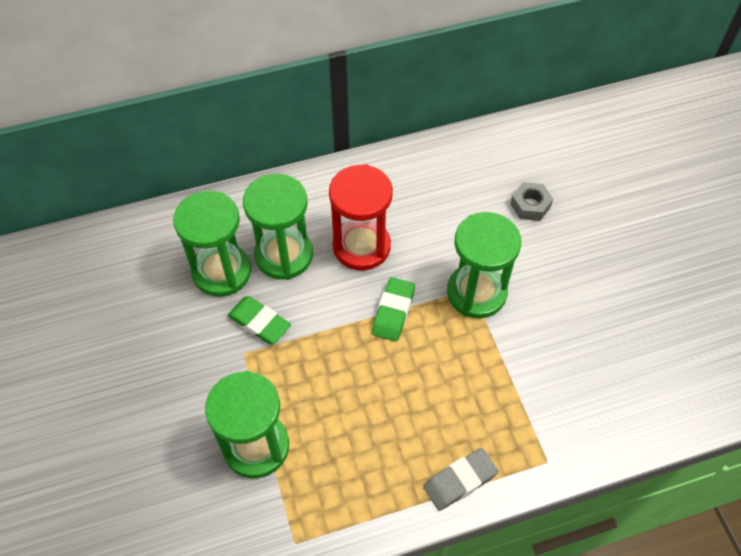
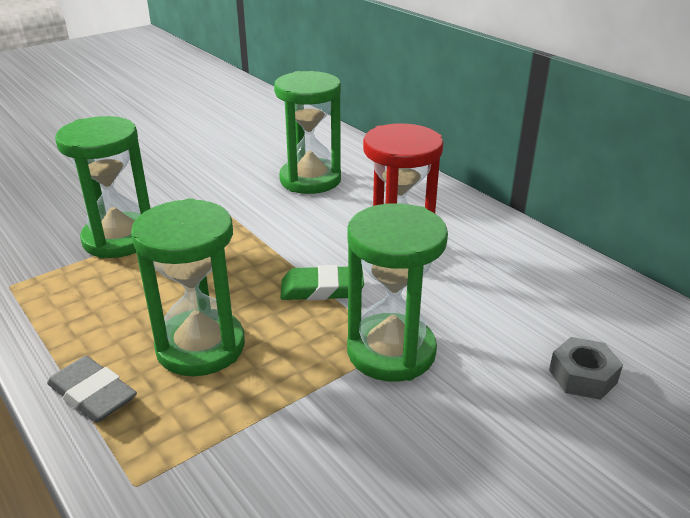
camera: 70 degrees right, 25 degrees down
(259, 322) = (263, 210): green eraser -> none
(284, 255) = (352, 206): green hourglass -> green hourglass (200, 347)

